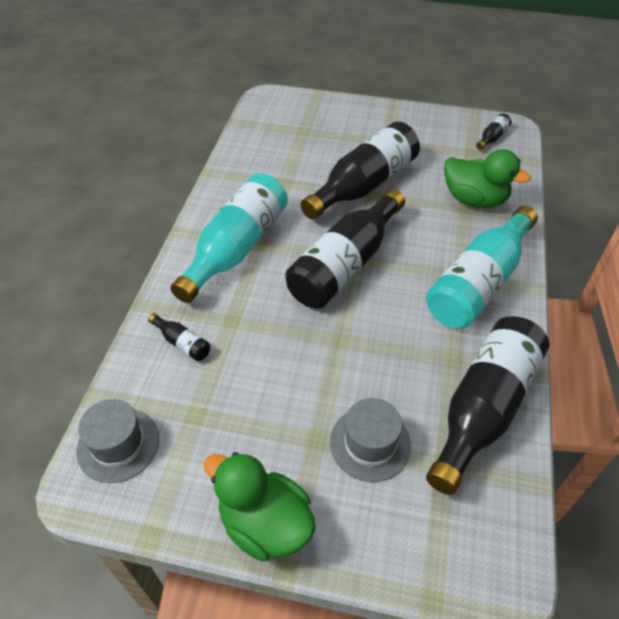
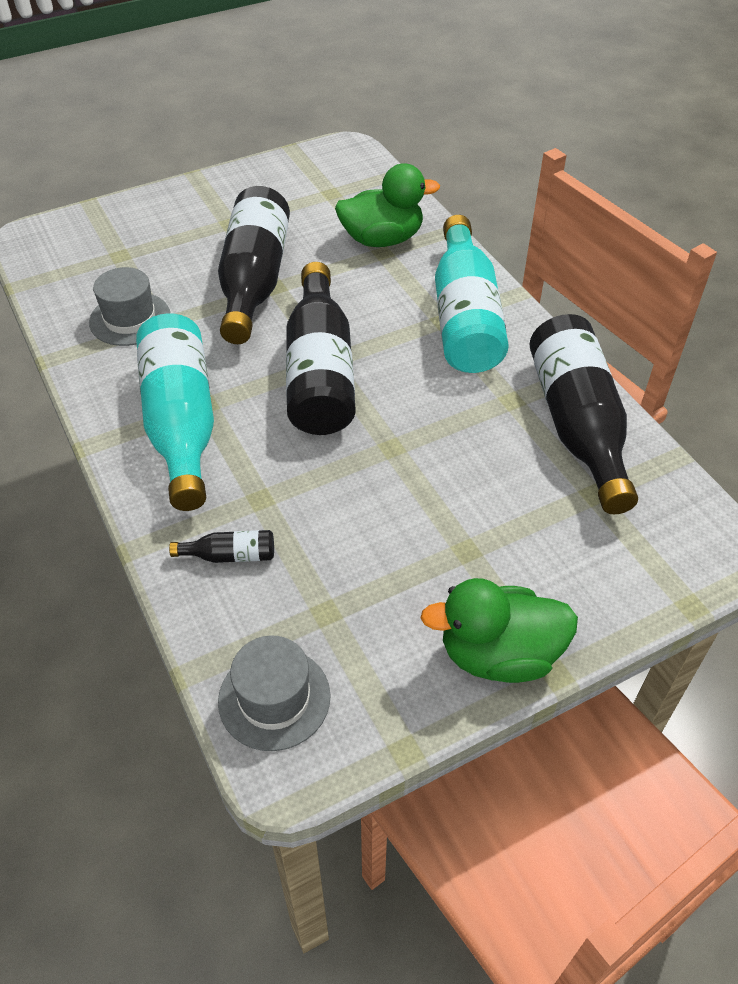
camera: 40 degrees left, 0 degrees up
(370, 443) = (516, 520): grey hat -> grey hat (130, 319)
(492, 138) = (337, 168): black bottle -> none

